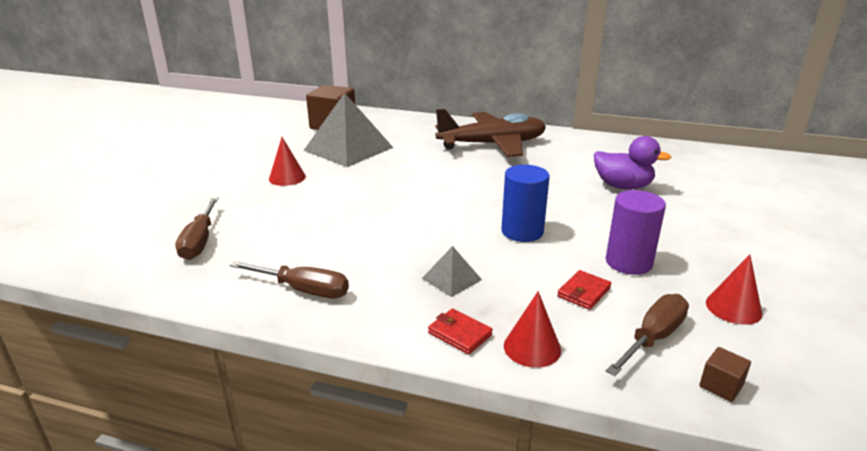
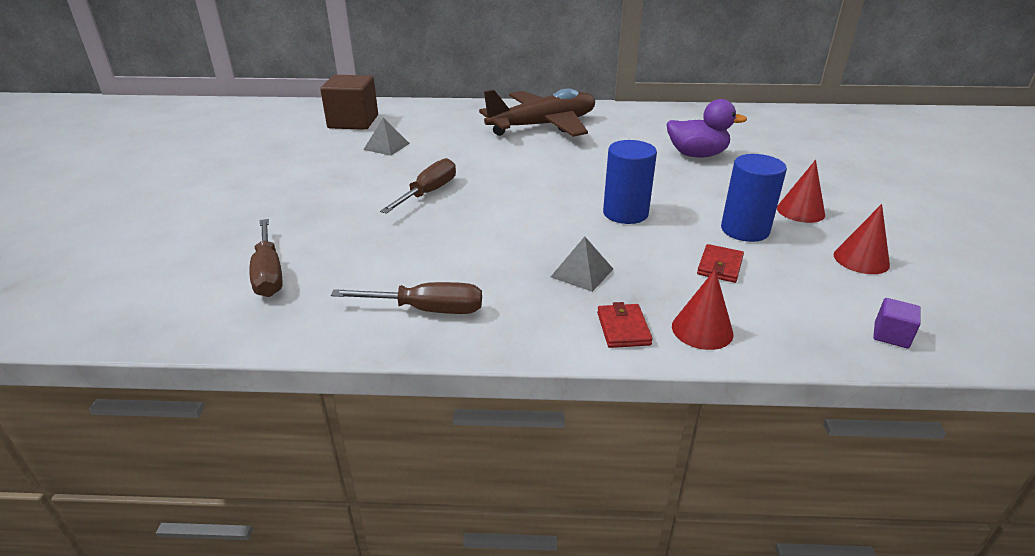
camera: 15 degrees left, 5 degrees up
(287, 177) = (333, 187): red cone -> red cone (800, 211)
(348, 149) = (386, 146): grey pyramid -> grey pyramid, size x0.46
(459, 334) = (623, 328): red wallet -> red wallet turned 60 degrees clockwise
(628, 262) = (744, 230): purple cylinder -> blue cylinder
(652, 338) = (808, 301): brown screwdriver -> brown screwdriver (428, 193)
(721, 386) = (891, 335): brown cube -> purple cube

